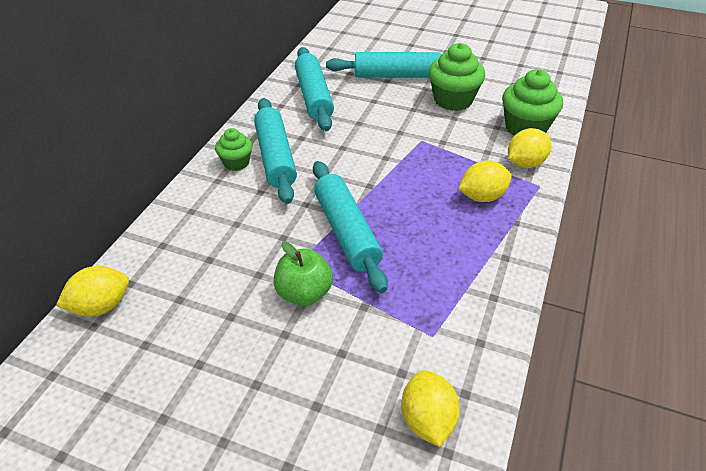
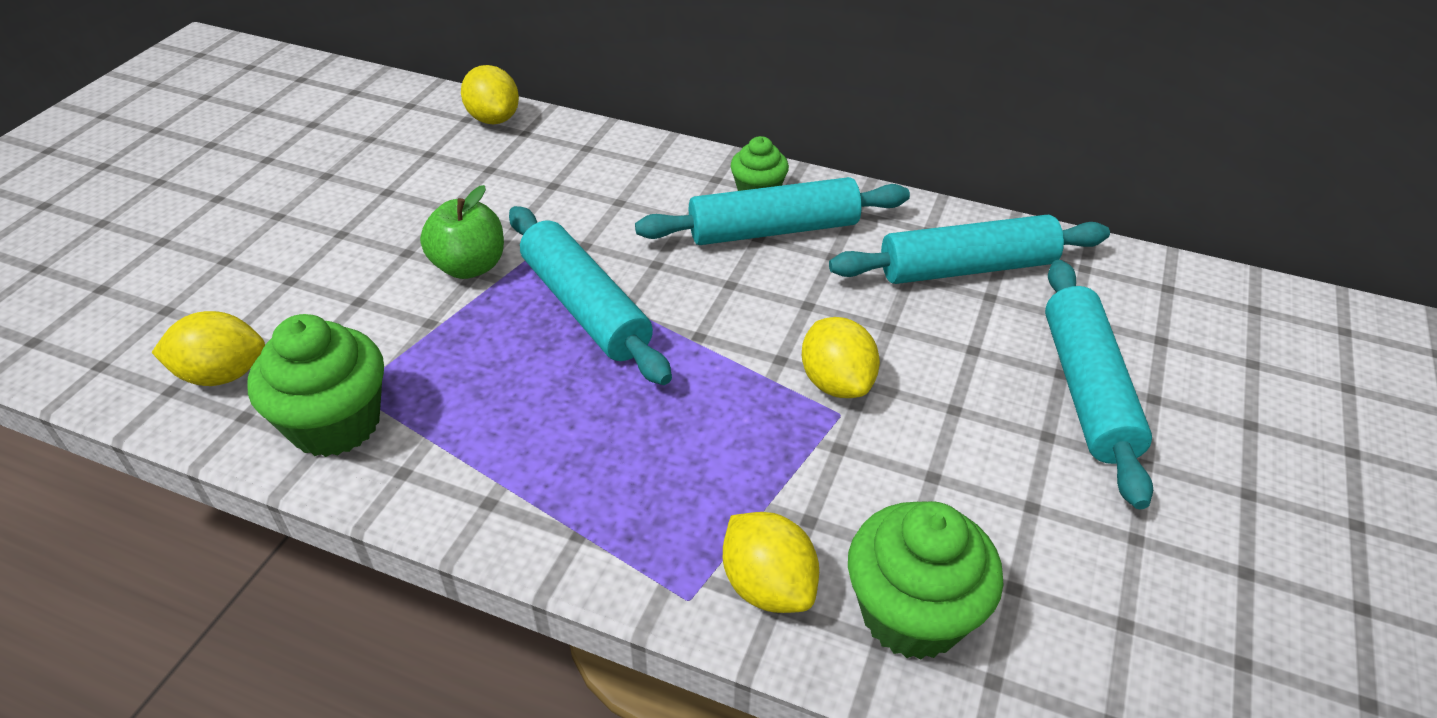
camera: 90 degrees right, 0 degrees up
(347, 232) = (585, 307): turquoise rolling pin -> turquoise rolling pin turned 75 degrees clockwise
(453, 100) = (1007, 481): green cupcake -> green cupcake (335, 423)
(482, 197) = (657, 491): yellow lemon -> yellow lemon (836, 383)

